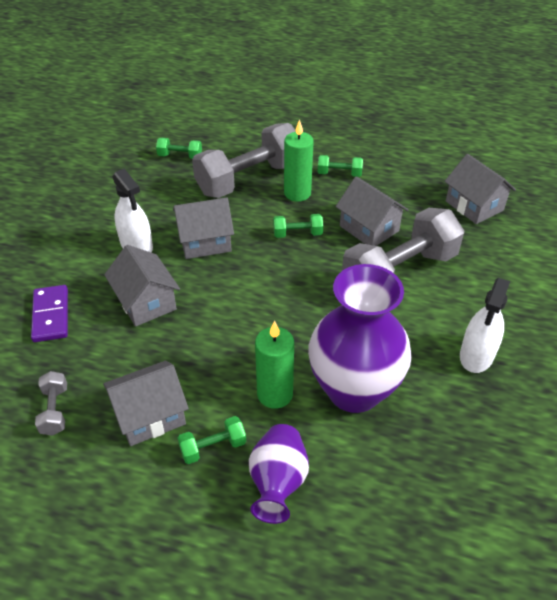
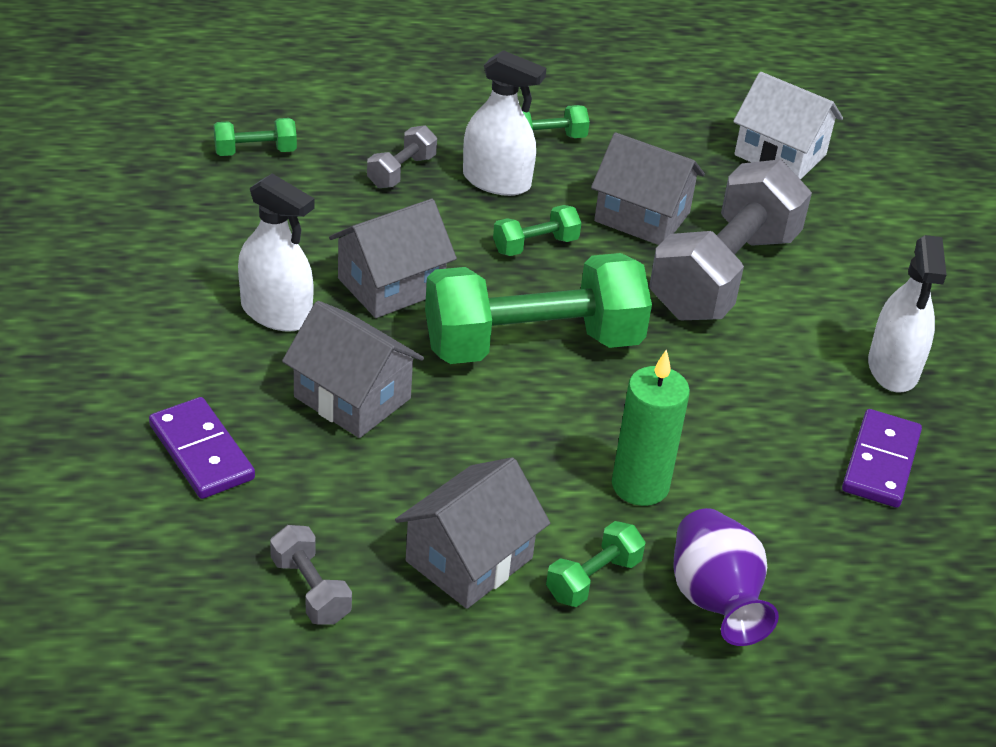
camera: 25 degrees left, 5 degrees down
(249, 179) = (401, 171): grey dumbbell -> grey dumbbell, size x0.43
(262, 292) = (532, 344): none -> green dumbbell
(297, 193) = (496, 181): green candle -> white spray bottle
(354, 390) = (750, 454): purple vase -> none
(435, 417) = (881, 462): none -> purple domino
(474, 206) = (780, 155): grey house -> white house

